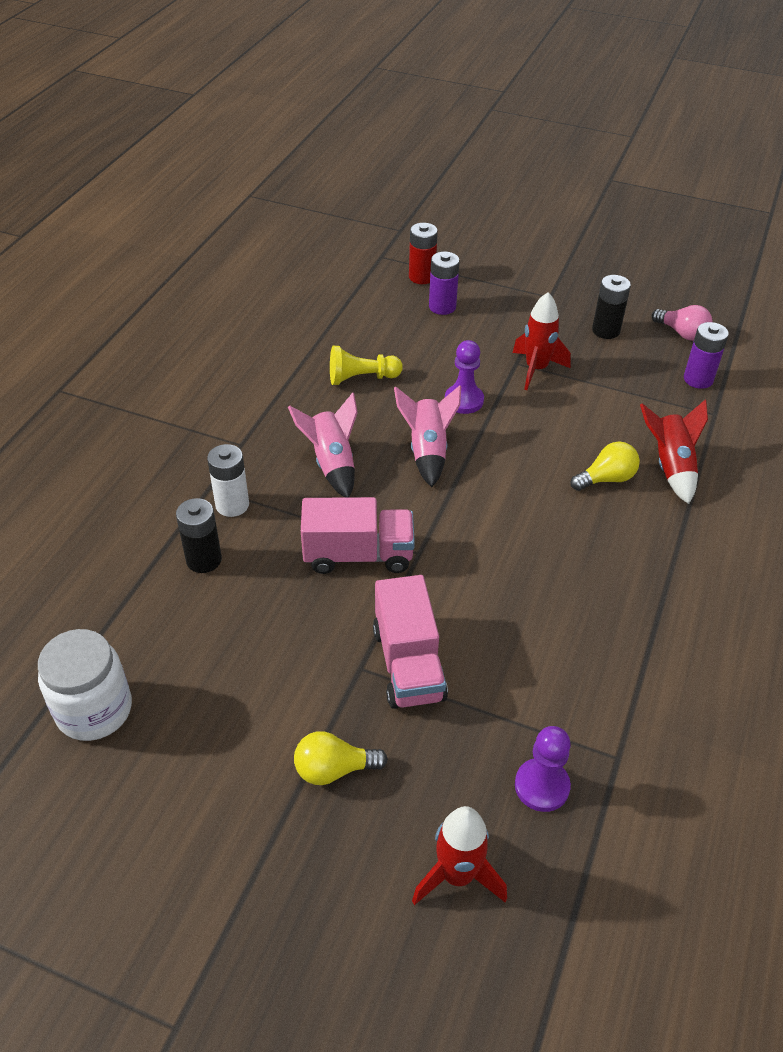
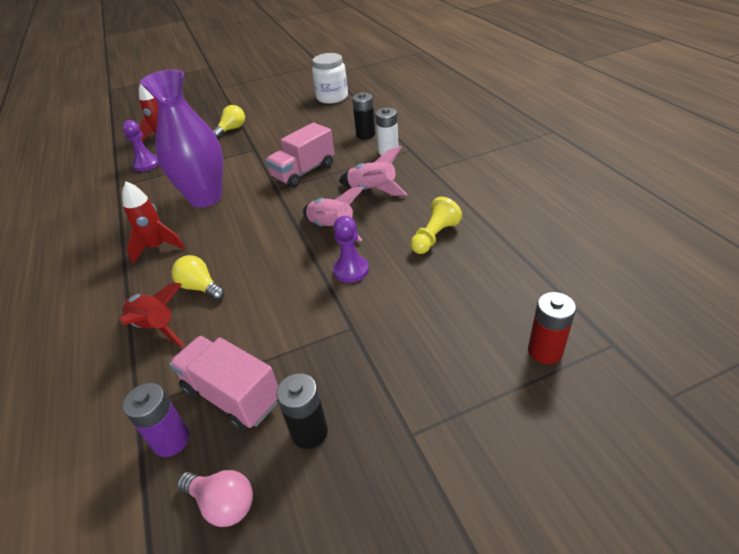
camera: 140 degrees right, 5 degrees down
(408, 664) = (235, 160): pink truck -> pink truck (232, 395)
(442, 307) = (478, 333): purple battery -> none
(511, 610) = (205, 198): none -> purple vase
(536, 369) = (329, 334): red rocket -> red rocket (157, 247)
(606, 479) = (200, 287): yellow light bulb -> yellow light bulb turned 105 degrees clockwise
(682, 333) = (223, 503): pink light bulb -> pink light bulb turned 150 degrees counterclockwise

